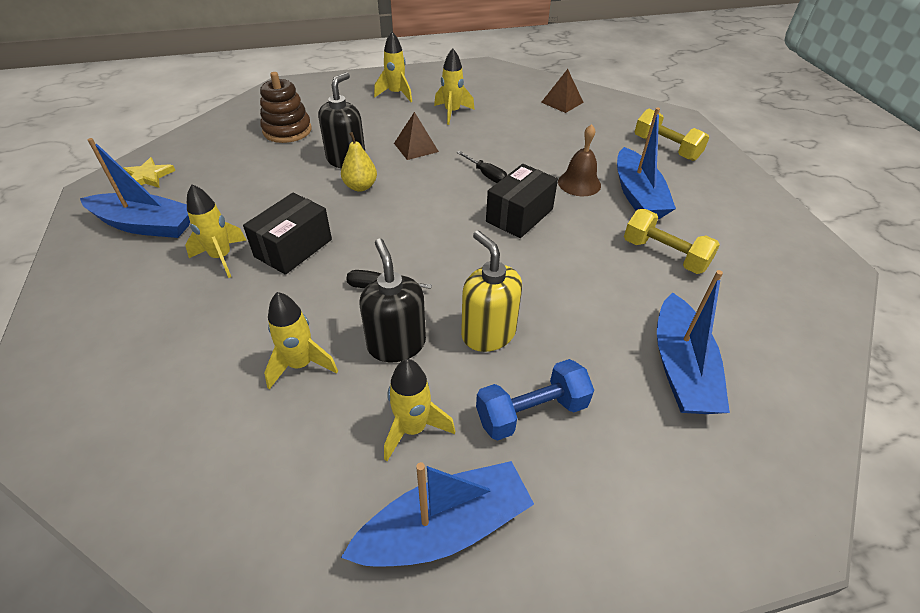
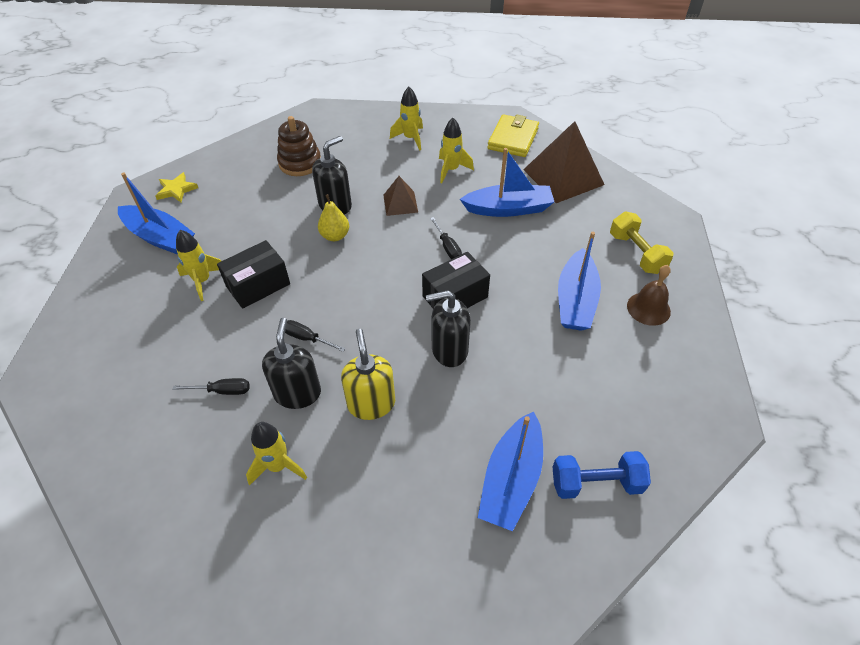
camera: 20 degrees right, 5 degrees up
(301, 365) = (223, 391): yellow rocket -> black screwdriver
(445, 527) = (265, 547): blue boat -> blue boat (508, 209)
(497, 81) = (513, 139): none -> yellow wallet
(531, 412) = (370, 480): blue dumbbell -> blue dumbbell (596, 483)
(542, 263) = (449, 350): none -> black soap dispenser
(562, 102) = (563, 177): brown pyramid -> brown pyramid, size x1.91
(579, 183) = (527, 275): brown bell -> brown bell (648, 308)
(664, 255) = (562, 369): yellow dumbbell -> none

